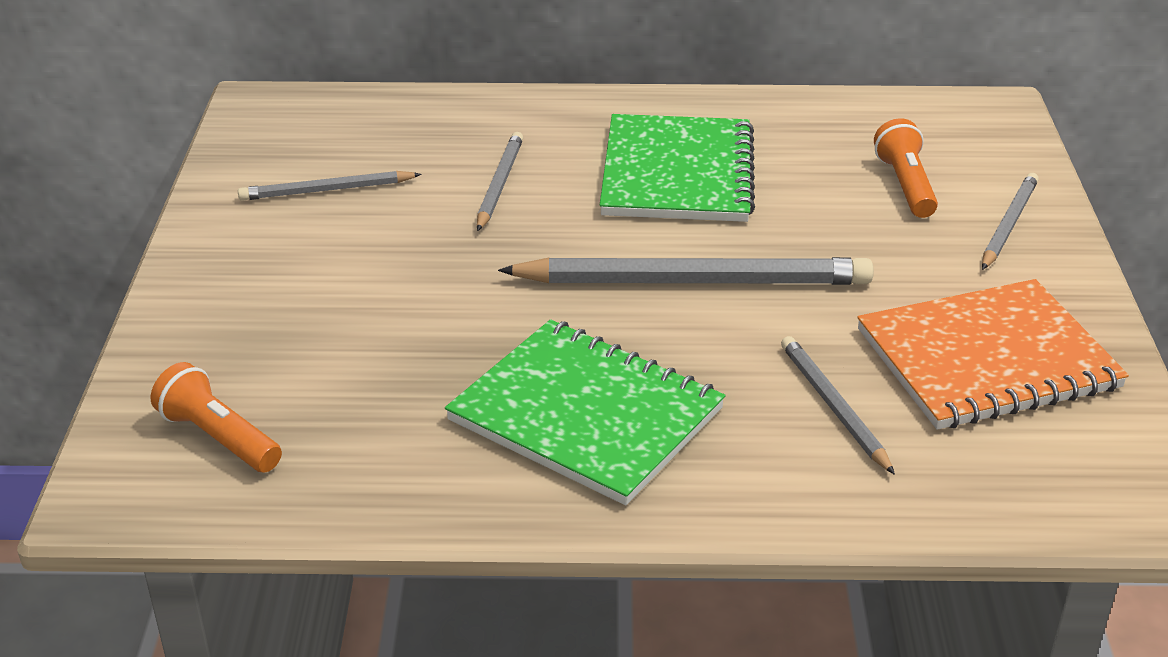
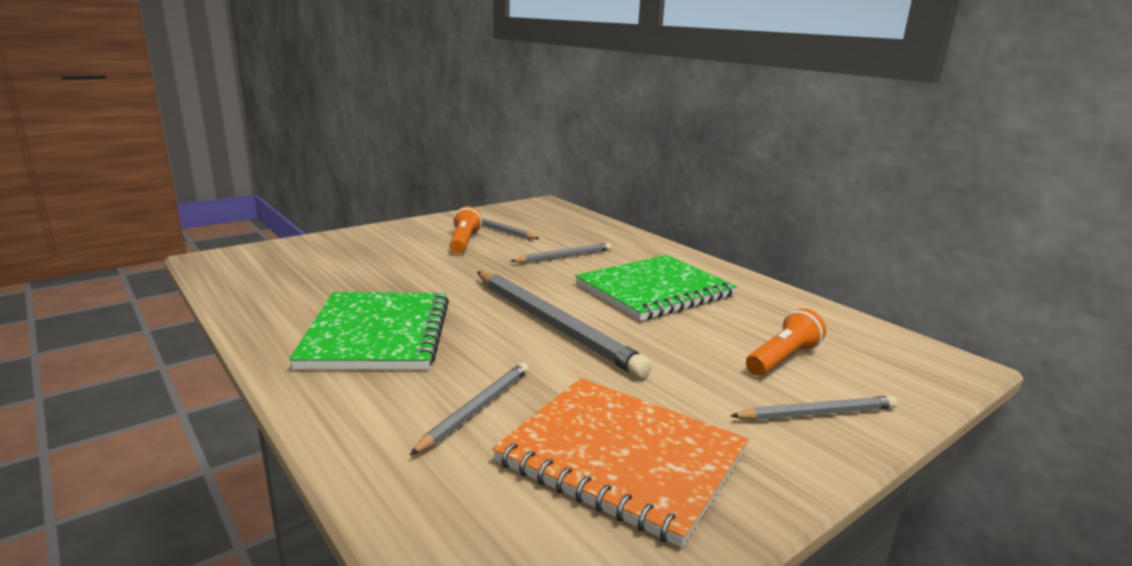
camera: 50 degrees right, 15 degrees down
(219, 437) = (274, 264): orange flashlight -> orange flashlight (464, 242)

